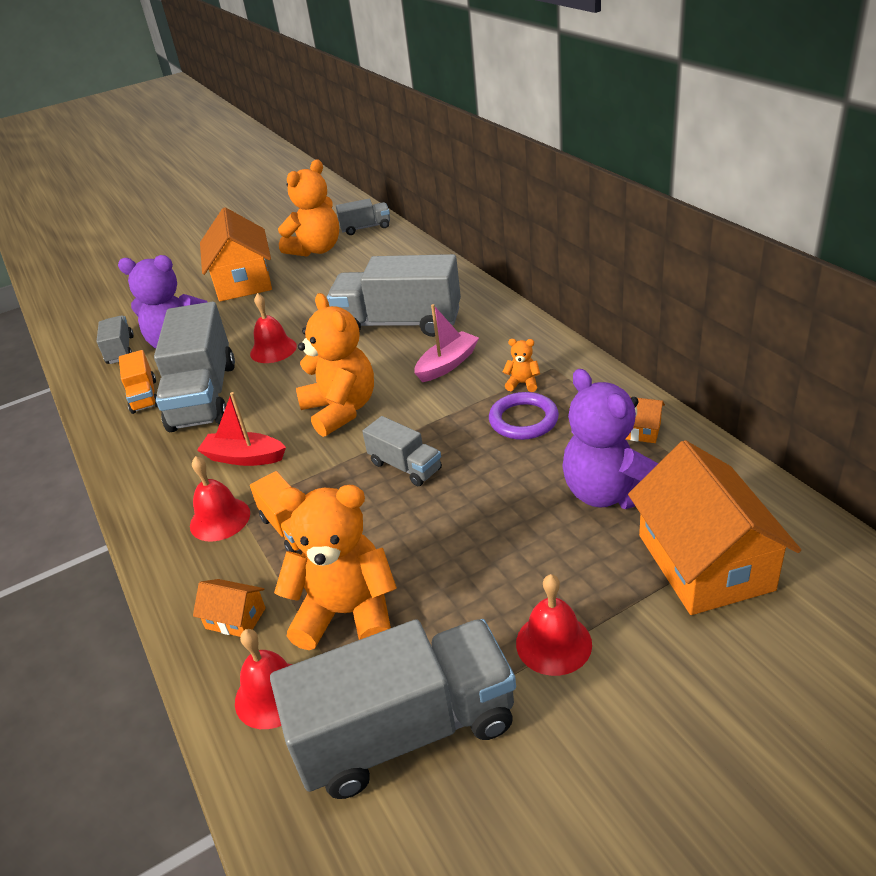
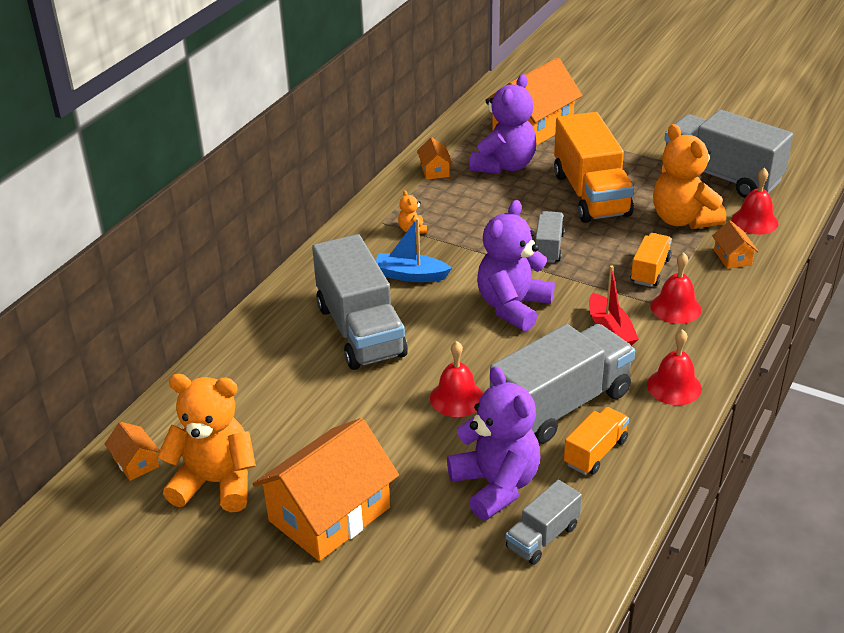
camera: 125 degrees left, 0 degrees up
(341, 410) = (513, 307): orange teddy bear -> purple teddy bear
(365, 228) = (136, 462): grey truck -> orange house
(447, 364) = (410, 275): pink boat -> blue boat
(478, 547) = (591, 194): none -> orange truck
(523, 420) = (457, 216): purple ring -> none
(553, 643) = (629, 153): red bell -> red bell (674, 386)

